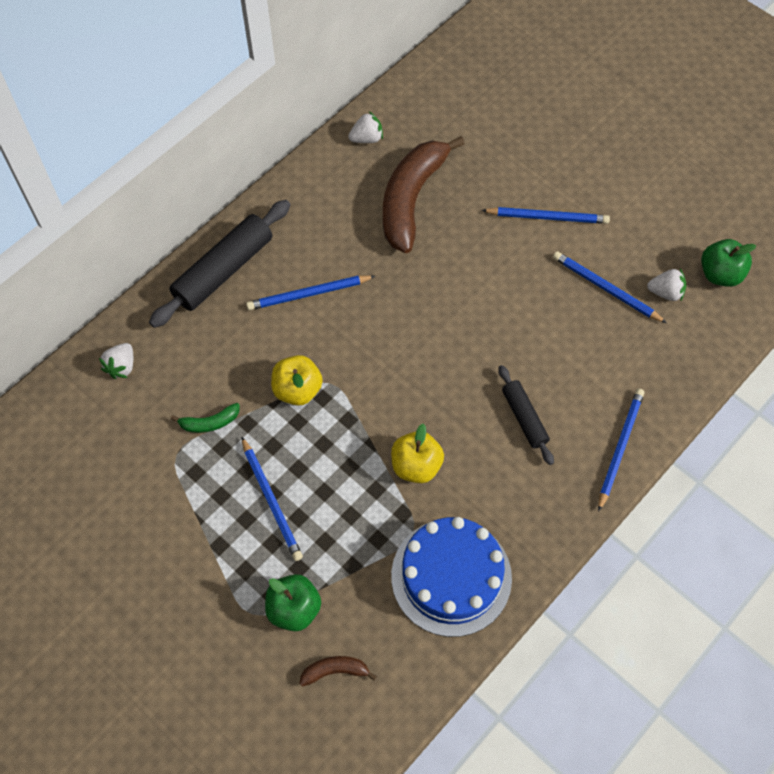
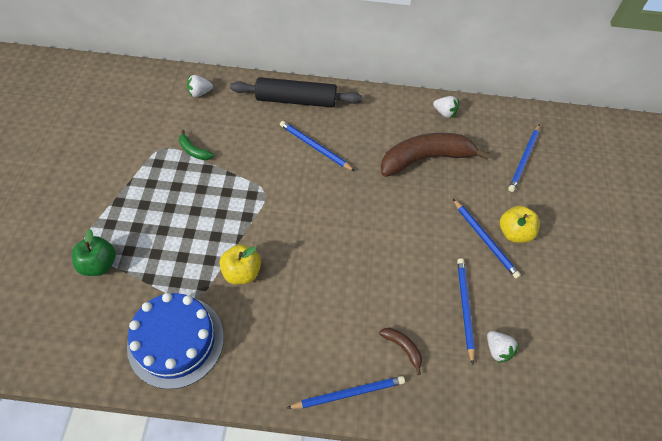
camera: 50 degrees right, 5 degrees down
(271, 501) = (164, 210): blue pencil -> blue pencil (524, 159)
(297, 390) = (247, 179): yellow apple -> yellow apple (514, 232)
(335, 671) = (69, 312): brown banana -> brown banana (402, 348)
(524, 418) = (324, 315): black rolling pin -> none
(720, 274) = (547, 380): green apple -> none

